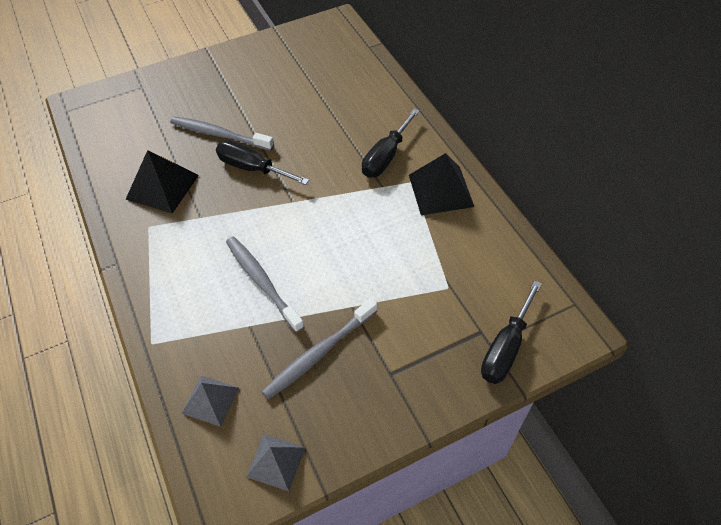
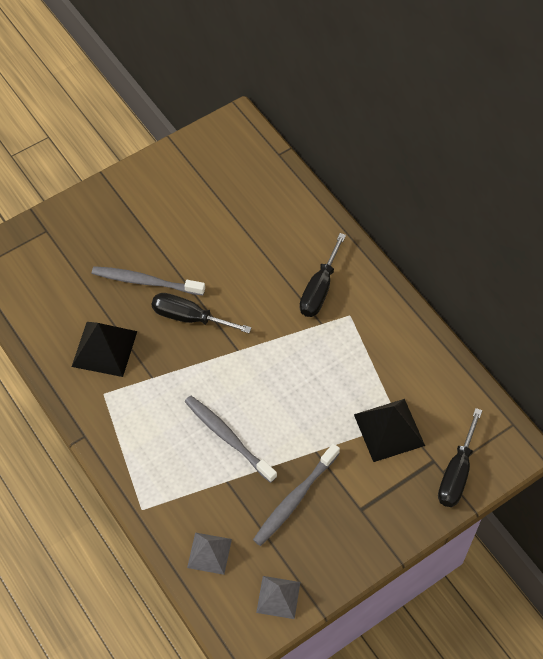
camera: 10 degrees left, 5 degrees up
(441, 190) = (378, 322): black pyramid -> black pyramid (389, 430)

